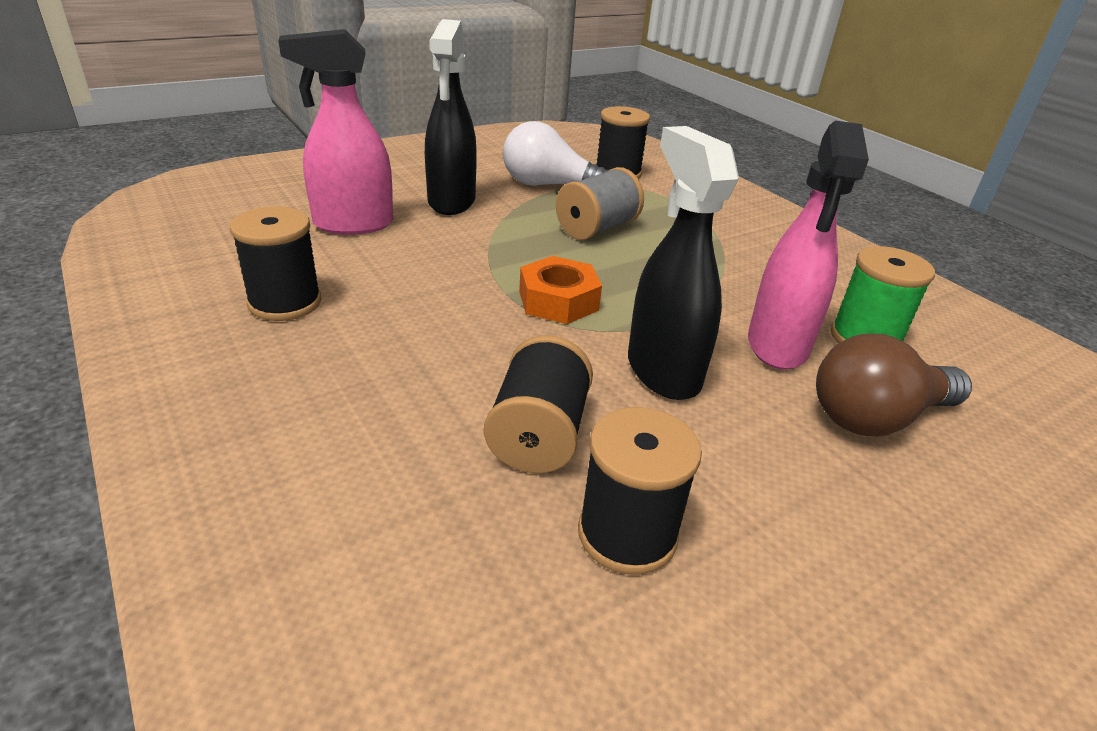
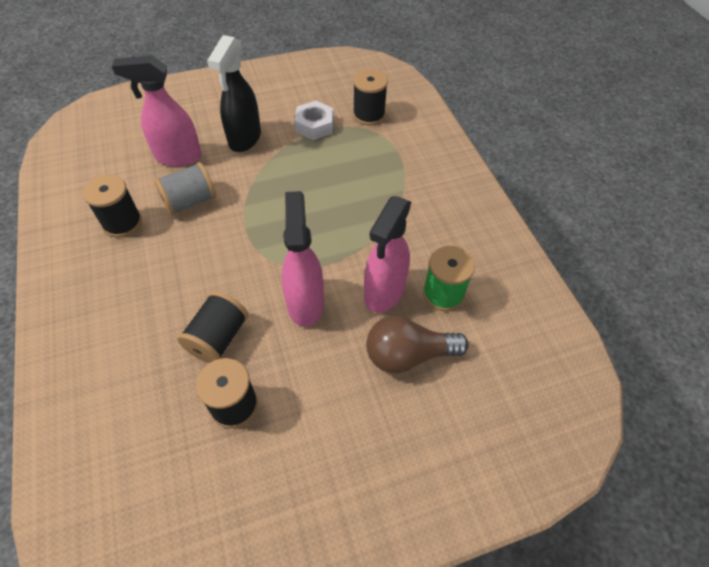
camera: 15 degrees right, 20 degrees up
(548, 185) = (314, 125): white light bulb -> white nut
(558, 301) = (272, 238): orange nut -> none
(597, 229) = (326, 173): grey spool -> grey spool (190, 201)
(662, 371) = (305, 302): black spray bottle -> pink spray bottle

